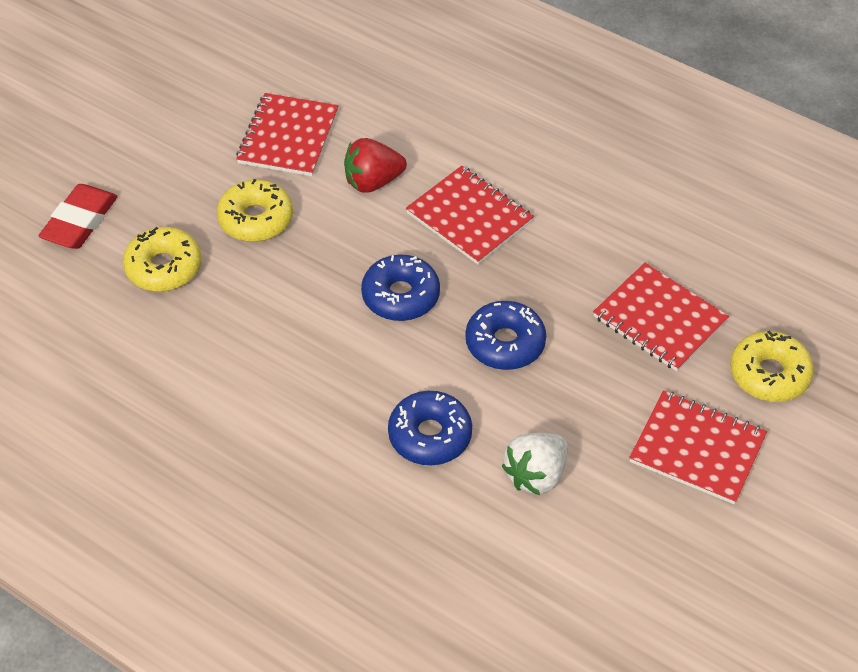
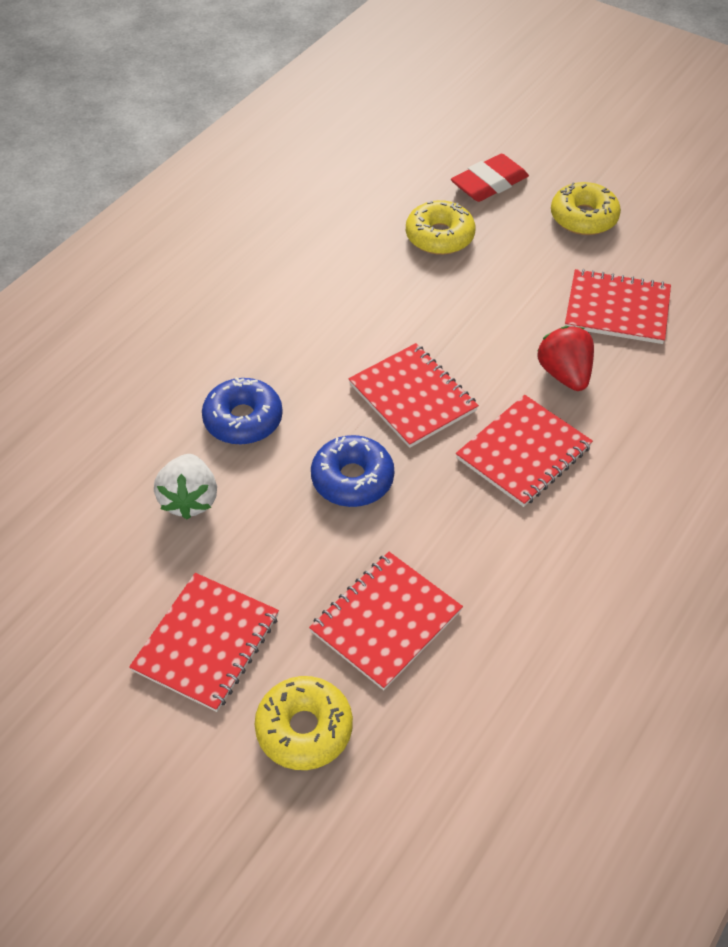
camera: 90 degrees right, 0 degrees up
(80, 221) = (489, 183): red eraser -> red eraser turned 60 degrees counterclockwise
(256, 219) = (503, 291): yellow donut -> yellow donut (583, 218)
(400, 296) = (412, 397): blue donut -> red notebook
(536, 475) = (189, 499): white strawberry -> white strawberry turned 135 degrees counterclockwise

